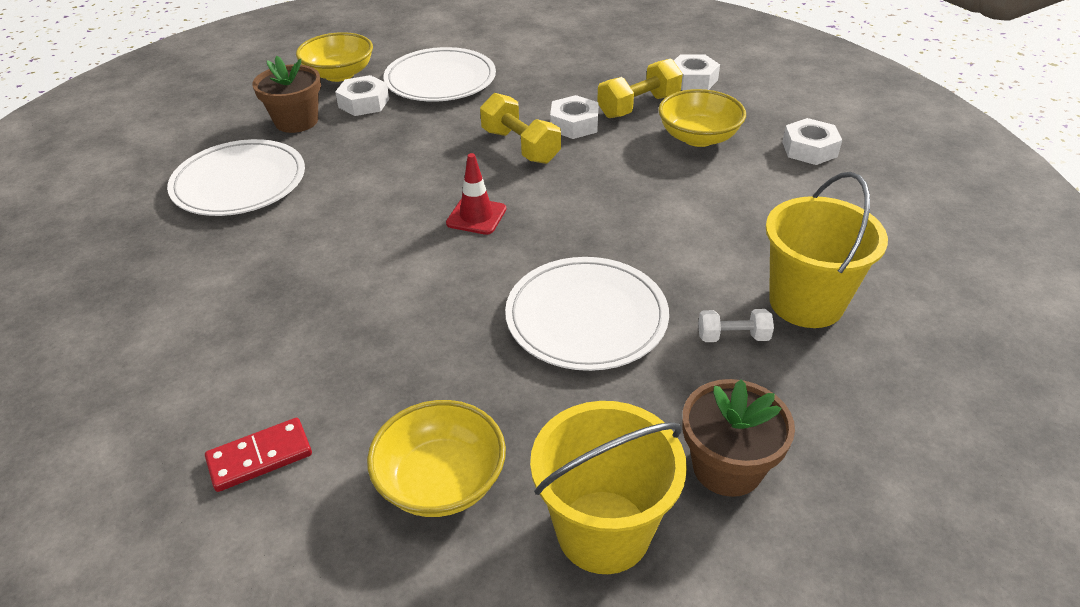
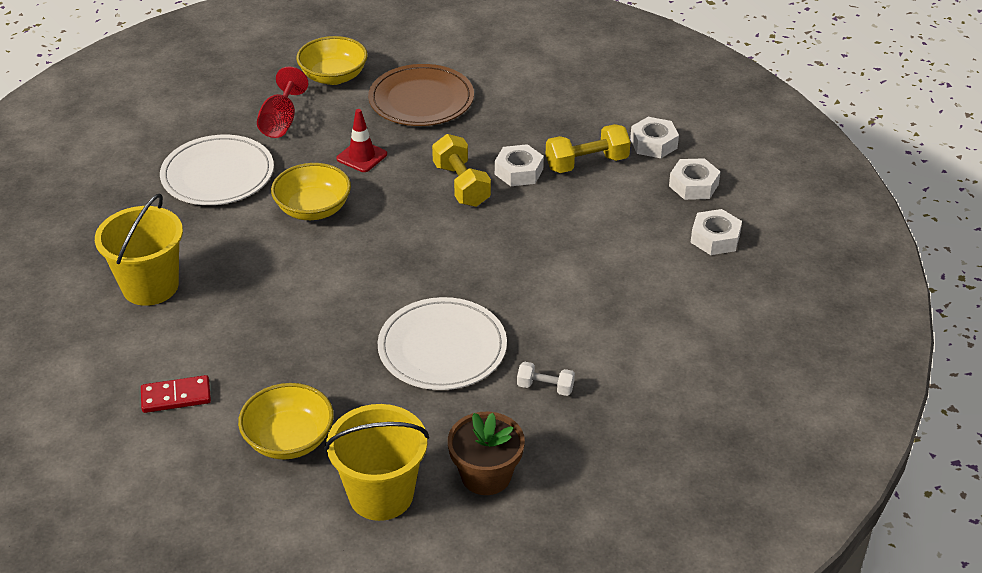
camera: 15 degrees right, 0 degrees up
(296, 121) = (281, 122): brown flower pot -> red goblet
(364, 103) = (344, 113): white nut -> white nut (693, 185)
(440, 80) = (421, 100): white plate -> brown plate
(476, 216) = (395, 245): red traffic cone -> red traffic cone (362, 156)
(698, 137) = (622, 207): yellow bowl -> yellow bowl (313, 209)
(806, 302) = (619, 373): yellow bucket -> yellow bucket (150, 286)

